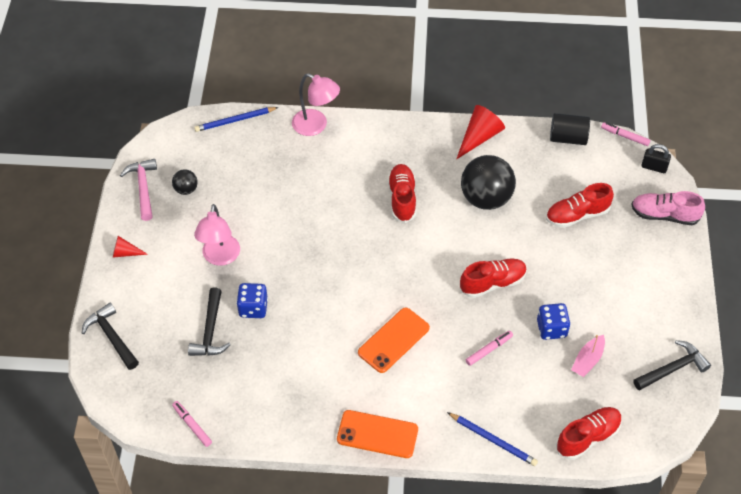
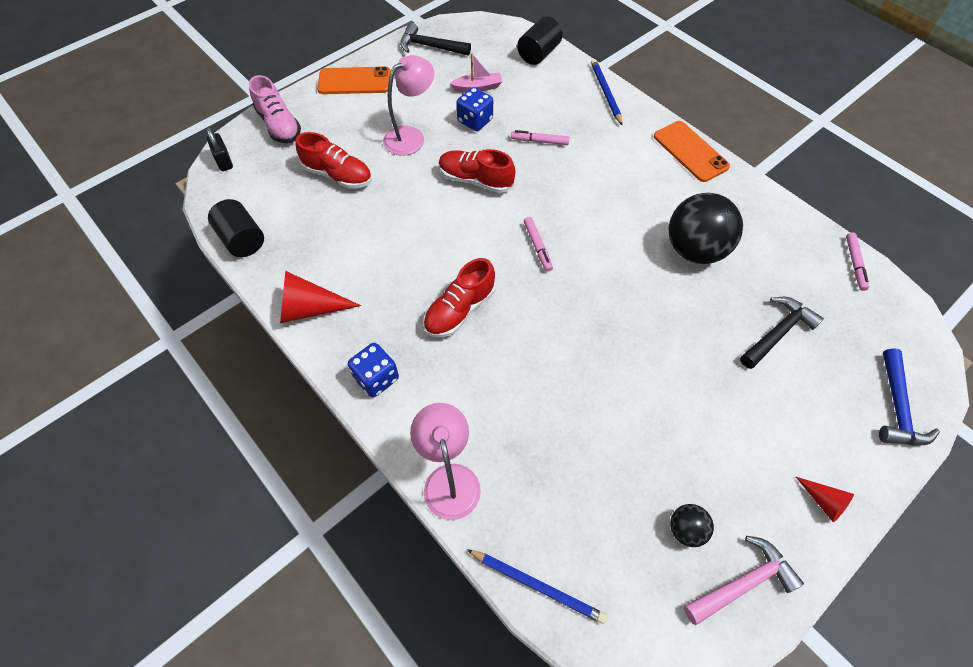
camera: 135 degrees left, 5 degrees up
(112, 337) = (897, 407): black hammer -> blue hammer
(143, 188) = (742, 583): pink hammer -> pink hammer turned 150 degrees counterclockwise
(220, 257) = (709, 402): pink lamp -> pink lamp (411, 136)
(253, 308) = (715, 321): blue dice -> blue dice (376, 378)
(393, 340) = (608, 200): orange phone -> orange phone (354, 81)
(486, 198) = (387, 247): black ball -> black ball (694, 249)
(588, 437) = (538, 54): red shoe -> black cylinder
(625, 136) = (200, 201): pink marker -> pink marker (537, 246)

